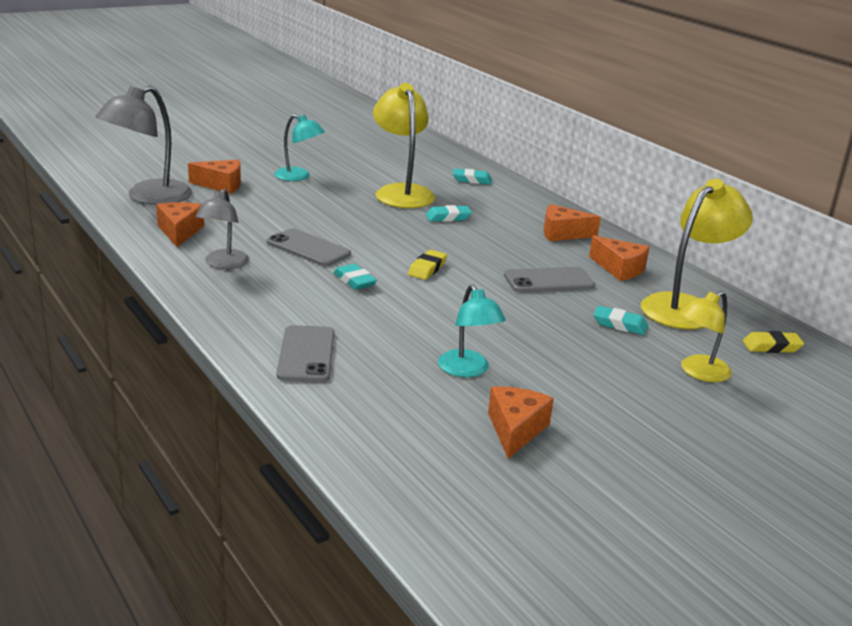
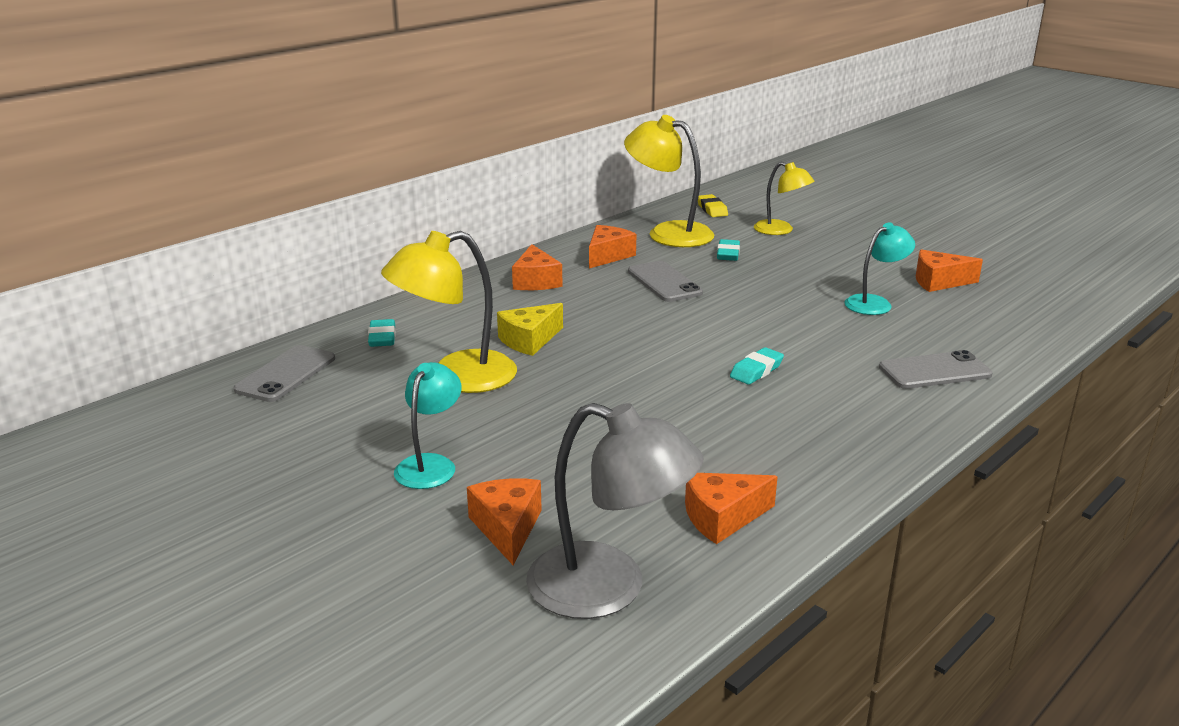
camera: 100 degrees left, 0 degrees up
(223, 264) = (792, 457): grey lamp -> none
(308, 248) = (694, 411): grey phone -> grey phone (286, 374)
(427, 269) = (688, 337): yellow eraser -> none
(448, 217) = (529, 340): turquoise eraser -> yellow cheese

